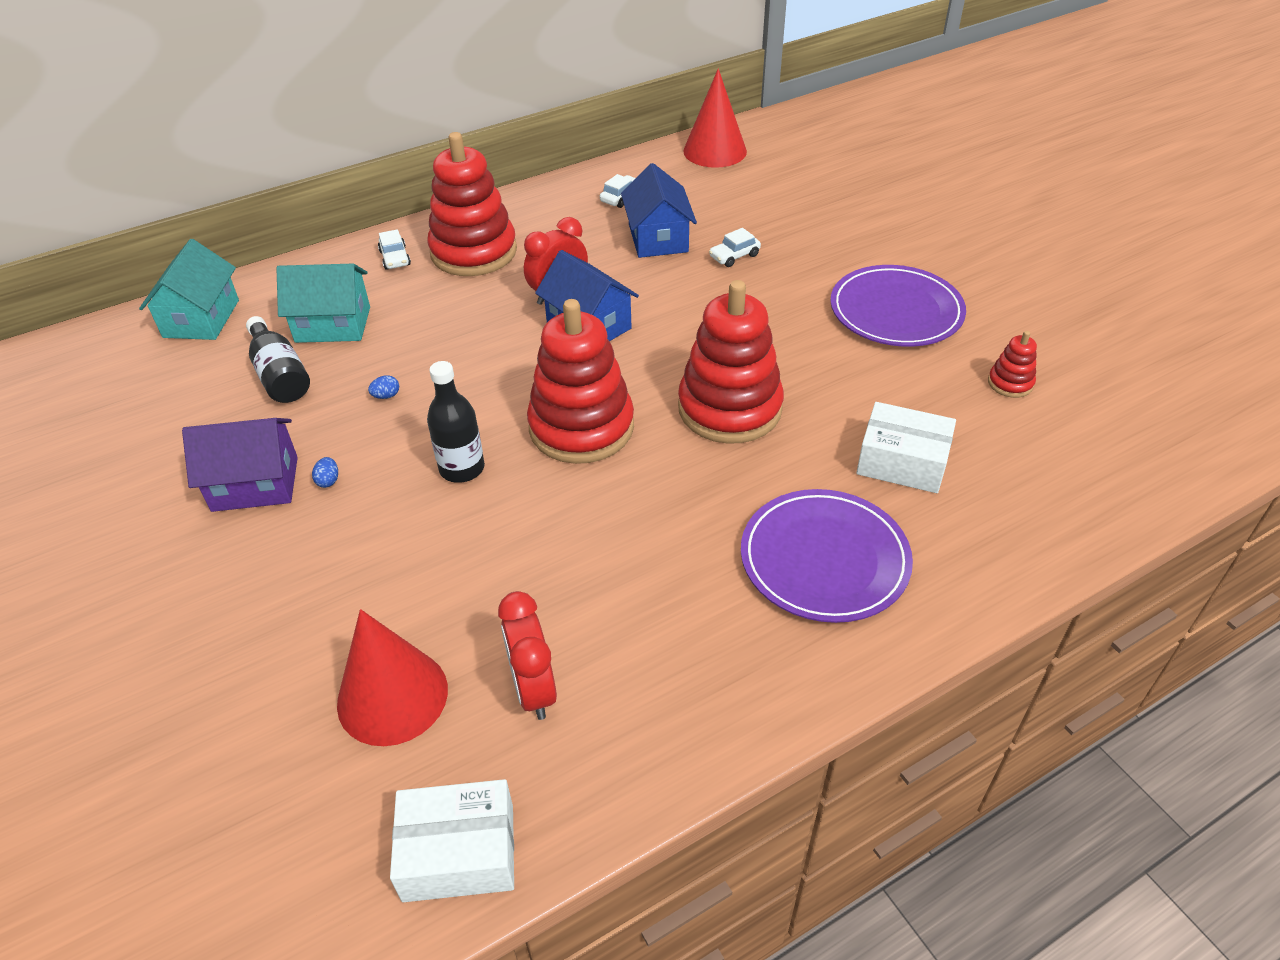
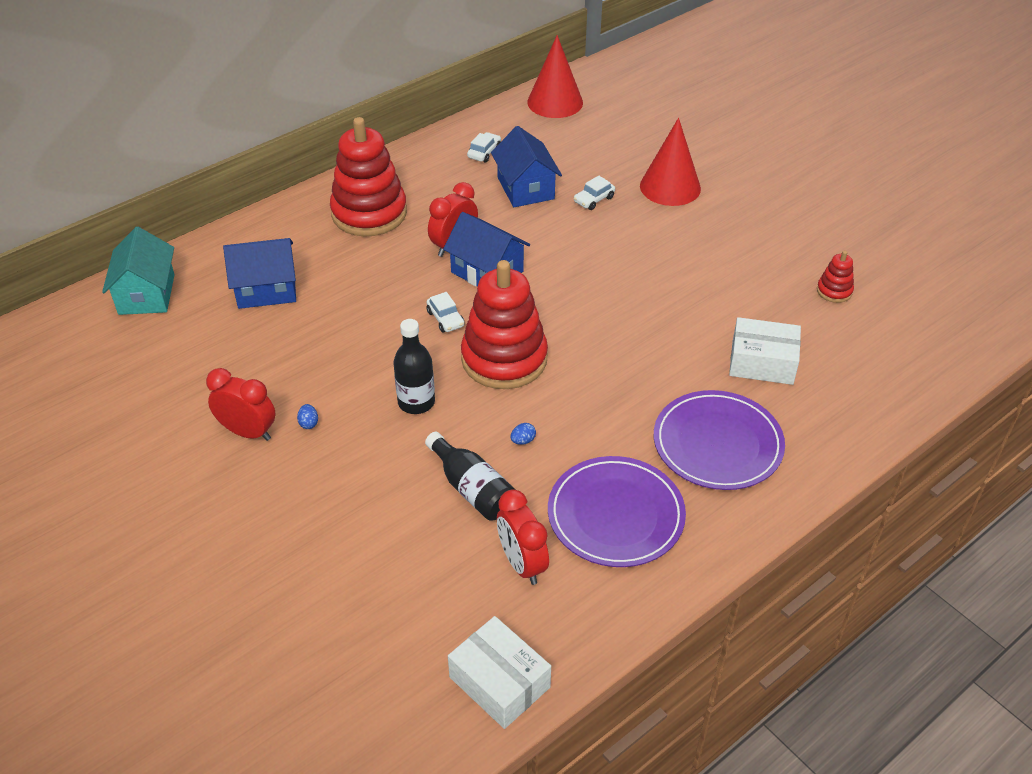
camera: 10 degrees left, 0 degrees up
(255, 484) = (248, 432): purple house -> red clock
(280, 375) = (236, 338): black bottle -> black bottle (472, 489)
(333, 324) = (266, 290): turquoise house -> blue house
(386, 396) = (334, 348): blue egg -> blue egg (523, 441)
(392, 696) = (416, 582): red cone -> red cone (670, 187)
(395, 258) = (301, 224): white car -> white car (445, 319)
(459, 852) = (499, 682): white box -> white box turned 60 degrees clockwise
(729, 408) = (619, 332): red stacking toy -> none
(896, 311) = (735, 237): purple plate -> purple plate (615, 515)

